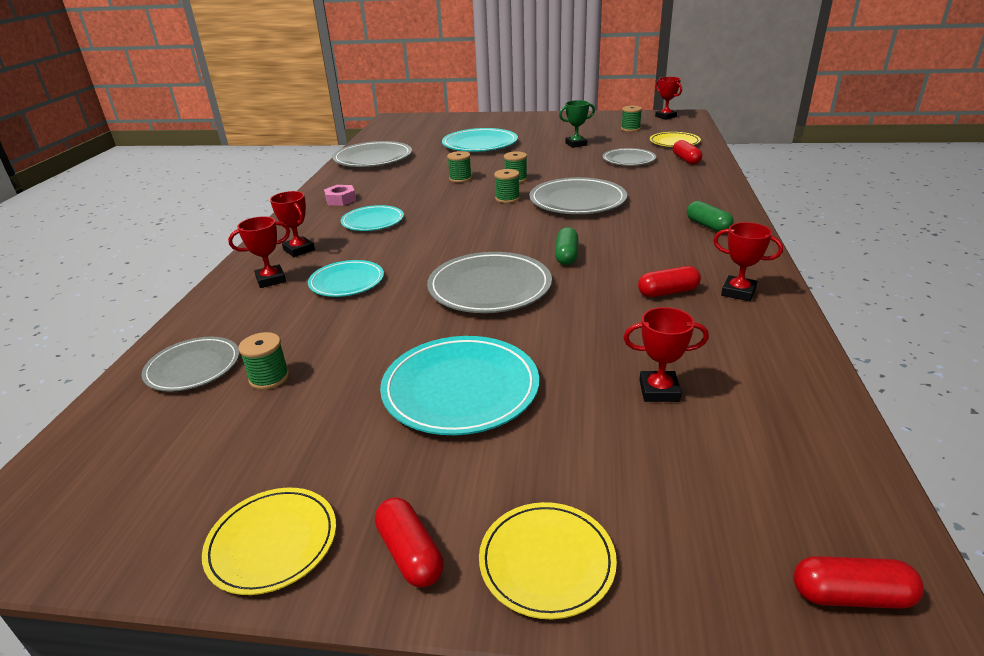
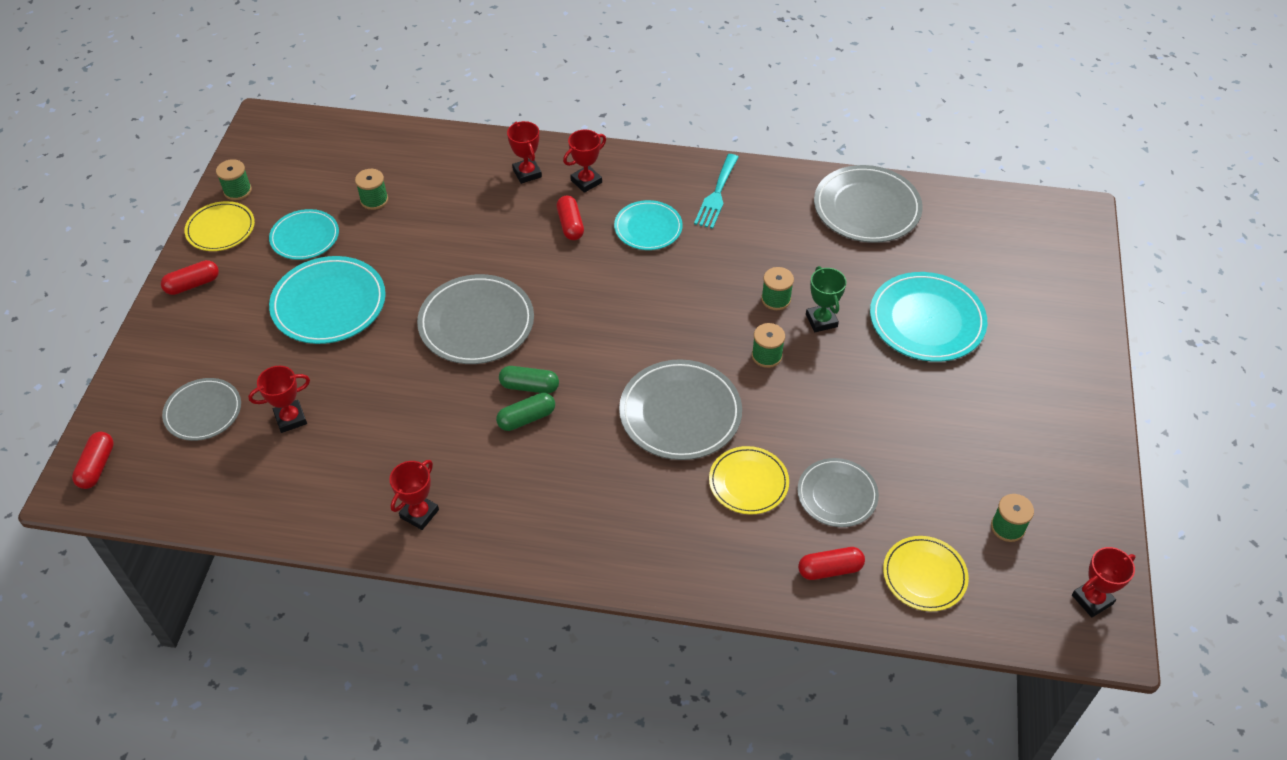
camera: 90 degrees right, 20 degrees up
(193, 367) = (399, 158): grey plate -> grey plate (203, 411)
(341, 200) = (716, 195): pink nut -> turquoise fork
(347, 282) = (511, 223): turquoise plate -> turquoise plate (305, 237)
(507, 198) = (698, 344): green spool -> green spool (237, 191)
(547, 561) = (166, 341): yellow plate -> yellow plate (748, 482)
(576, 144) = (920, 438): green trophy -> green trophy (821, 320)
(659, 391) = (290, 419): red trophy -> red trophy turned 60 degrees clockwise
(668, 292) = (433, 456): red capsule -> red capsule (570, 225)
(708, 226) = (580, 531): green capsule -> green capsule (526, 418)

